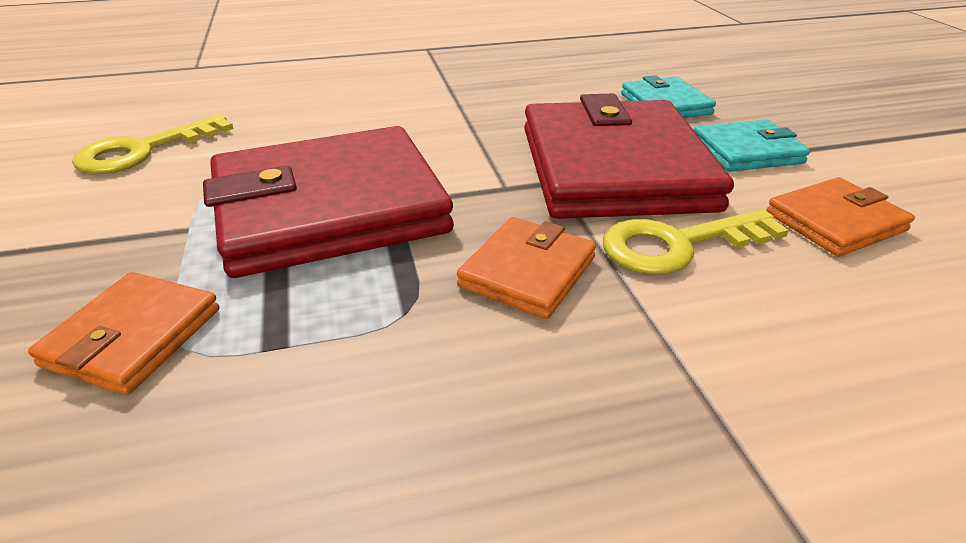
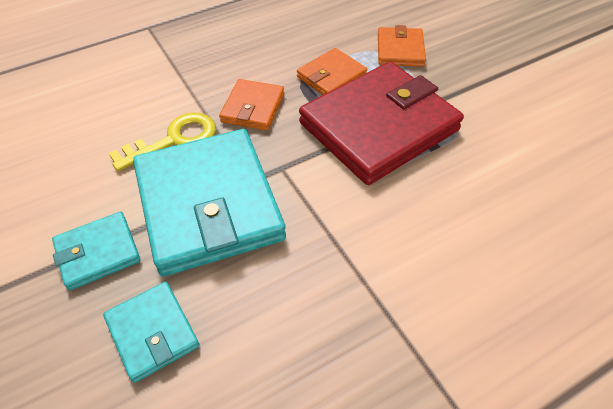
camera: 165 degrees right, 15 degrees up
(144, 150) = (549, 151): yellow key -> none
(614, 168) = (208, 204): red wallet -> turquoise wallet
(835, 222) = (72, 178): orange wallet -> orange wallet (331, 76)

